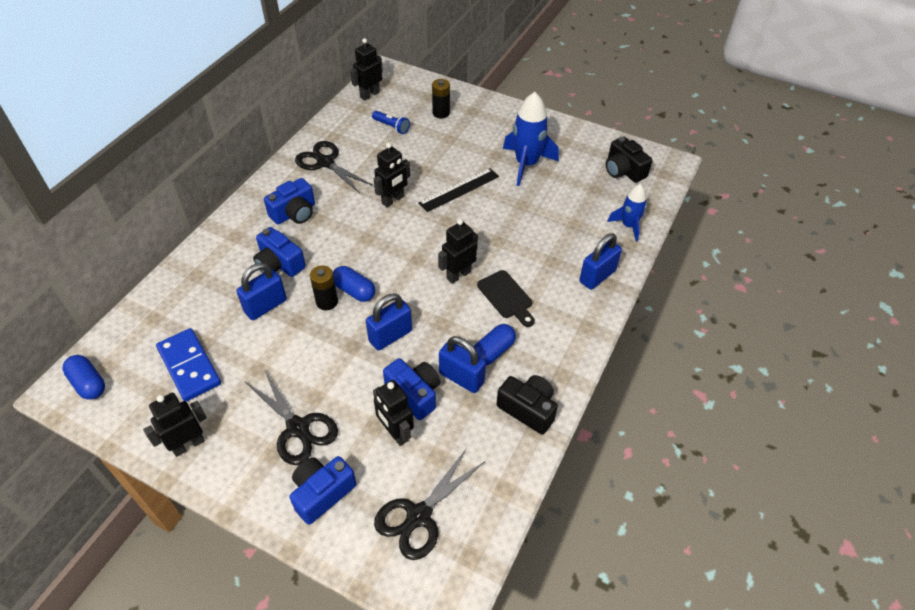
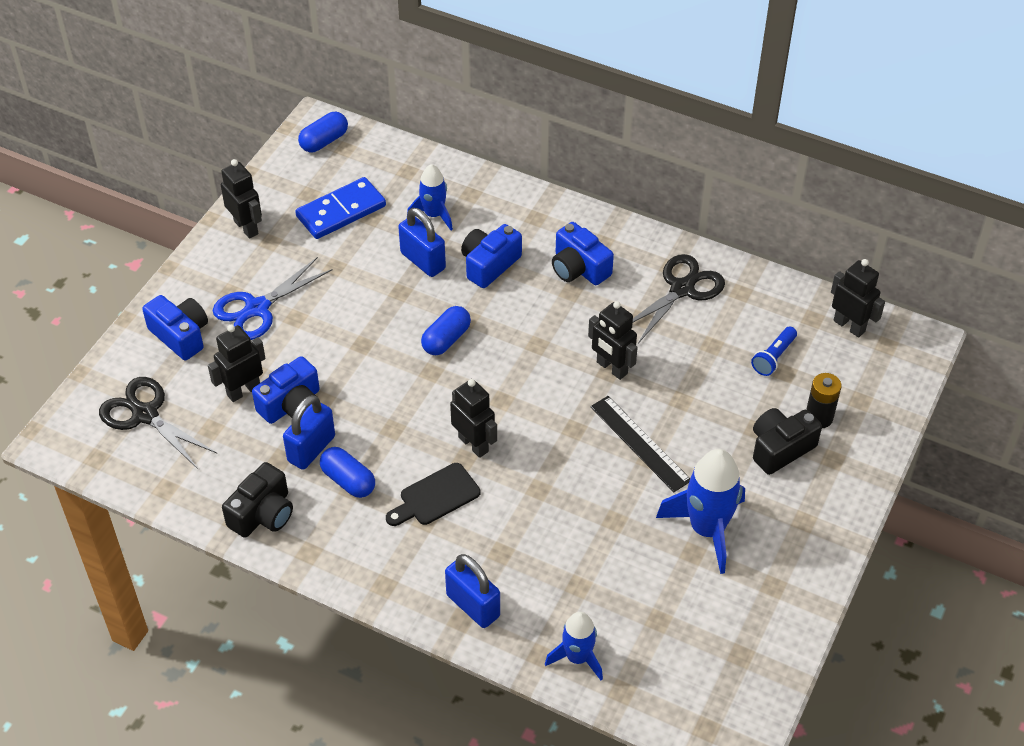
camera: 90 degrees right, 0 degrees up
(213, 299) = (434, 215): none -> blue rocket
(298, 428) = (257, 308): black scissors -> blue scissors
(327, 302) = (429, 315): black battery -> none
(390, 336) = (375, 378): blue padlock -> none
(623, 170) = (707, 666): black camera -> black camera (780, 448)

